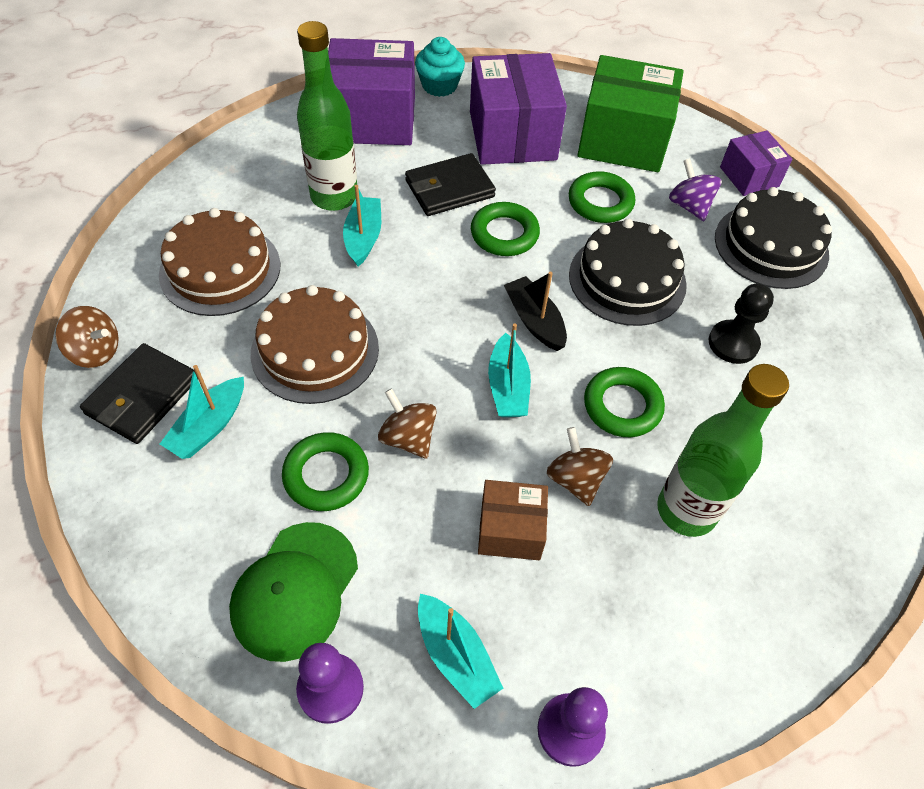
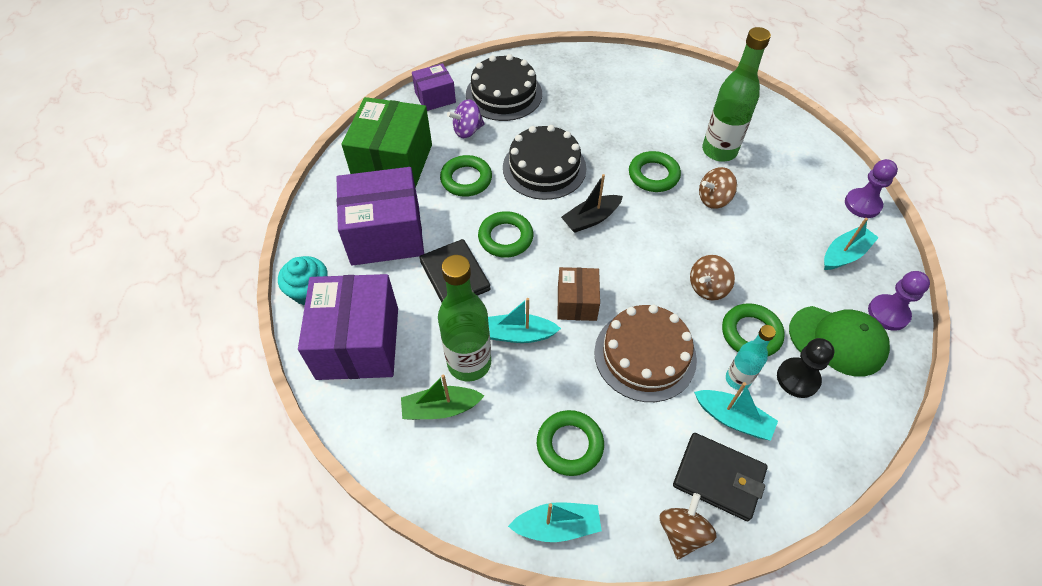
camera: 90 degrees left, 0 degrees up
(220, 269) = (569, 445): brown cake -> green ring
(261, 443) = (737, 379): none -> turquoise bottle
(286, 175) = (441, 408): none -> green boat
(508, 387) = (652, 233): turquoise boat -> turquoise boat (557, 526)
(510, 530) = (758, 230): brown box -> brown box (577, 302)
(733, 343) = (592, 120): black pawn -> black pawn (798, 378)

